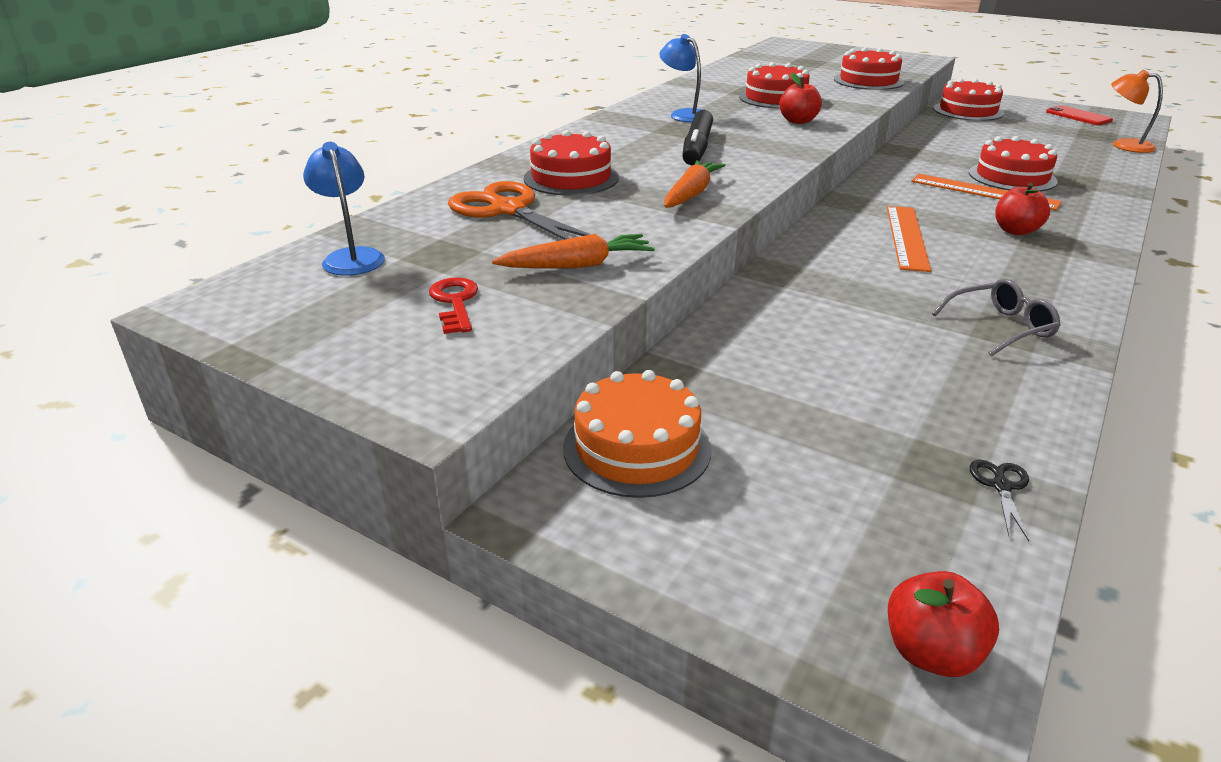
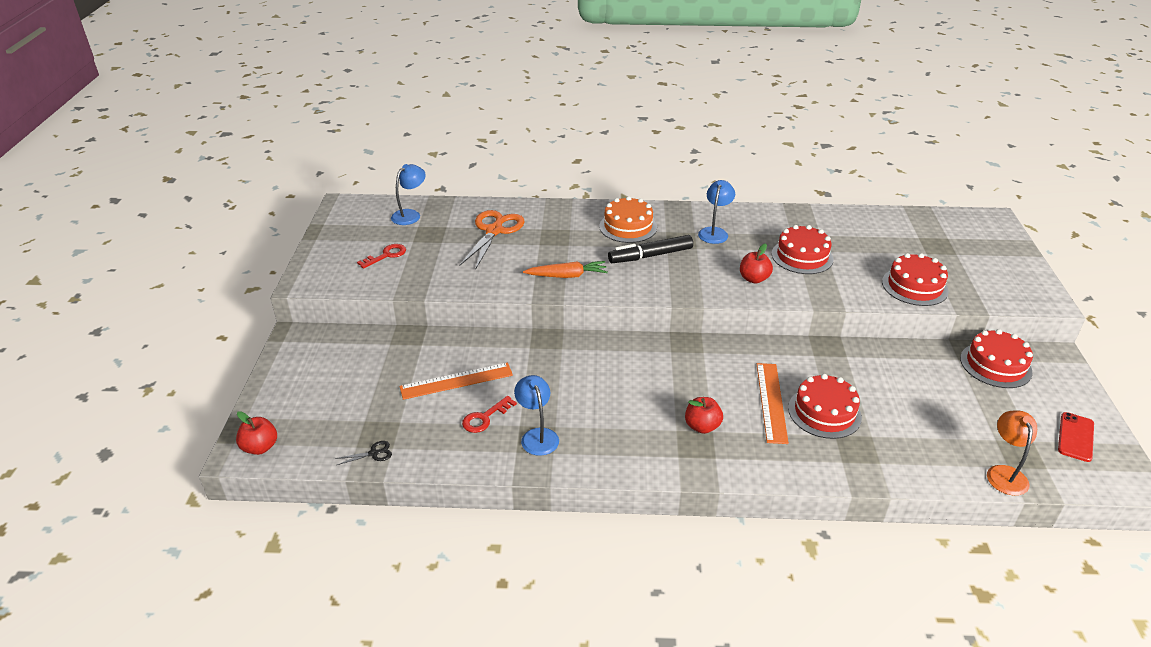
camera: 60 degrees right, 5 degrees up
(571, 178) = (555, 232): red cake -> none
(577, 265) = (445, 271): orange carrot -> none
(637, 448) = (346, 347): orange cake -> orange cake (628, 227)
(907, 237) = (644, 380): orange ruler -> orange ruler (456, 381)
(939, 356) = (485, 417): none -> red key
(1000, 327) = (537, 435): grey glasses -> blue lamp

